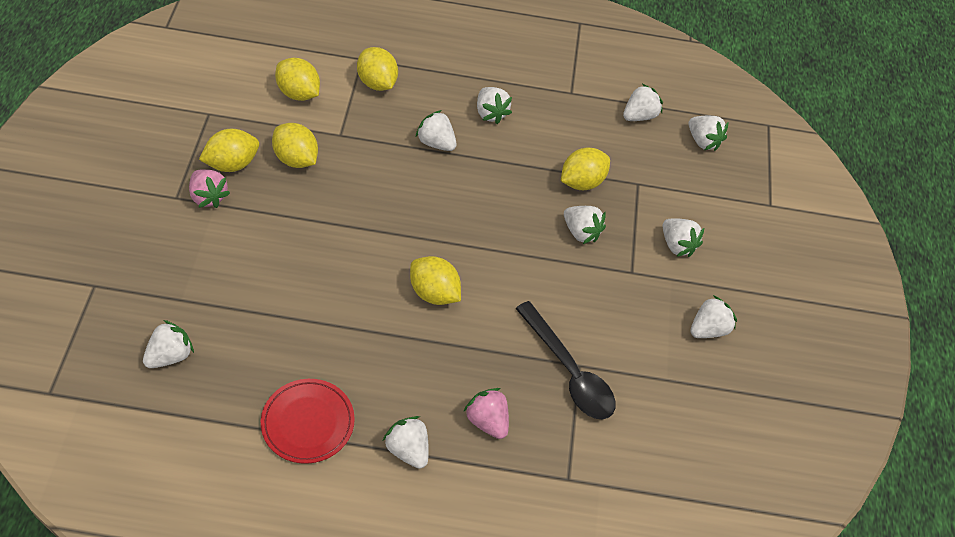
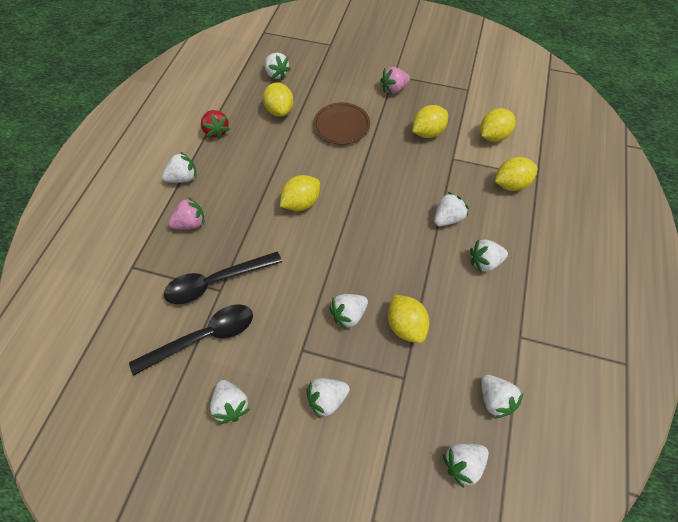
camera: 105 degrees right, 5 degrees up
(232, 164) = (422, 100): yellow lemon -> yellow lemon (279, 111)
(288, 257) = (341, 126): none -> brown plate
(308, 423) = (216, 131): red plate -> red strawberry
(643, 371) = (203, 337): none -> black spoon

